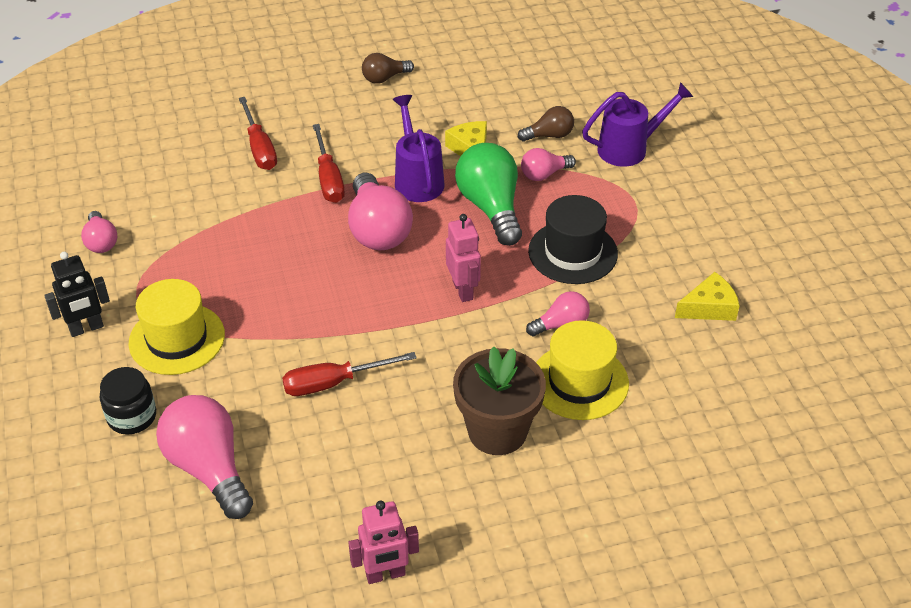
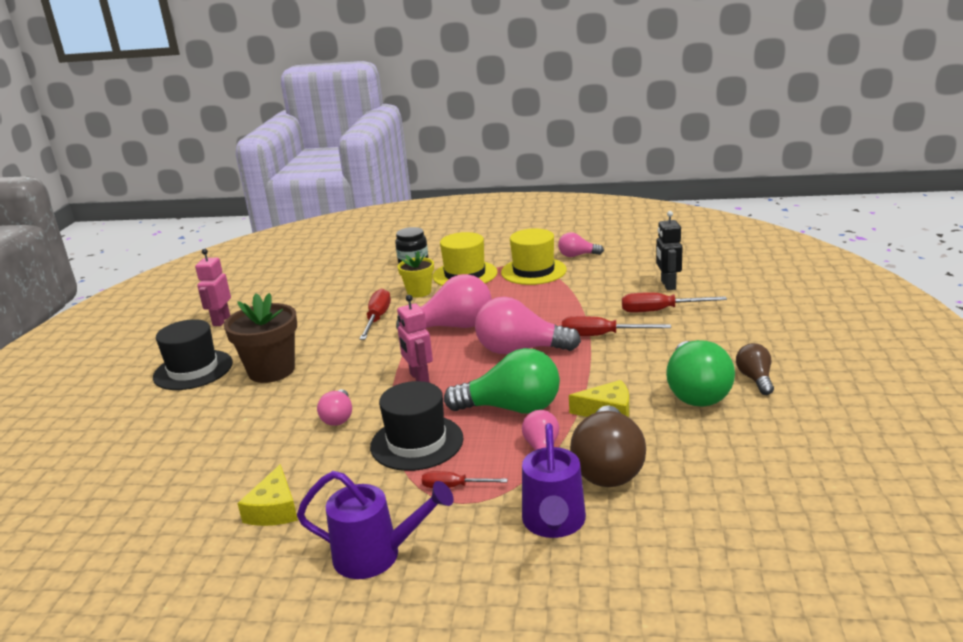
camera: 115 degrees right, 20 degrees down
(86, 328) = (497, 251): black robot -> black robot (667, 285)
(209, 468) = (352, 279): pink light bulb -> pink light bulb (453, 327)
(243, 369) = (419, 292): none -> yellow flower pot
(417, 179) = (576, 376): purple watering can -> purple watering can (377, 555)
(418, 106) = (696, 392): none -> green light bulb
(463, 290) = (419, 378): pink robot -> pink robot turned 60 degrees clockwise
(527, 520) = (193, 370): none -> black hat
(549, 135) = (608, 467): brown light bulb -> brown light bulb, size x1.85
(579, 382) = (274, 414): yellow hat -> yellow hat (533, 271)
(618, 210) = (454, 487): none -> red screwdriver

